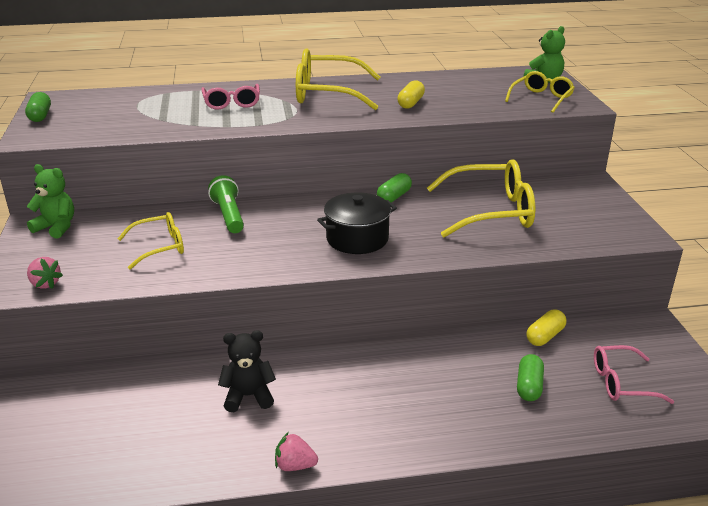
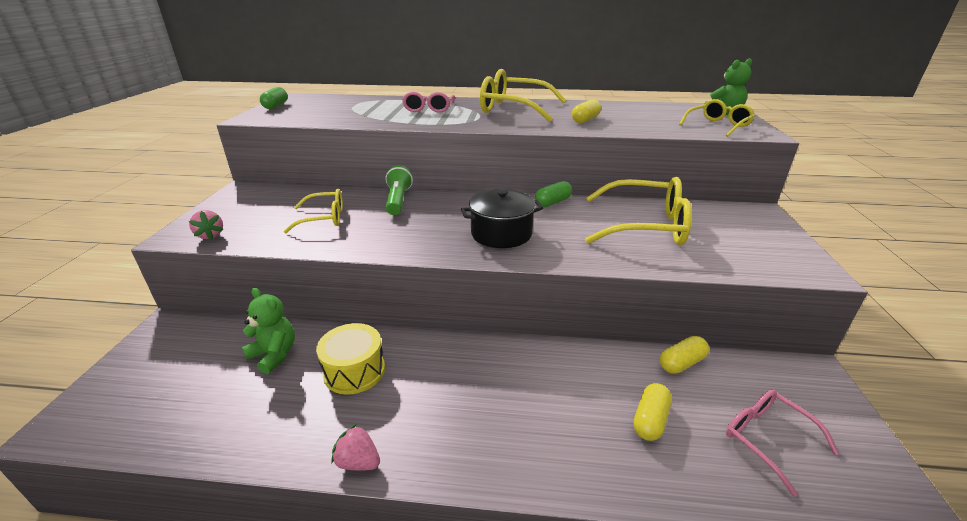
camera: 15 degrees right, 0 degrees up
(56, 227) = (257, 193): green teddy bear -> green teddy bear (274, 355)
(248, 396) = (354, 371): black teddy bear -> yellow drum
(529, 386) = (650, 420): green capsule -> yellow capsule
(621, 382) = (766, 438): pink glasses -> pink glasses turned 45 degrees clockwise

